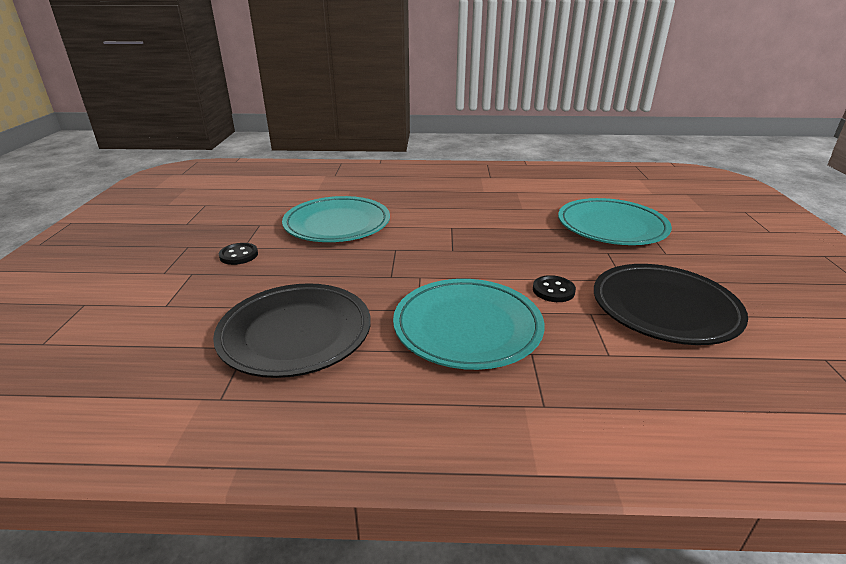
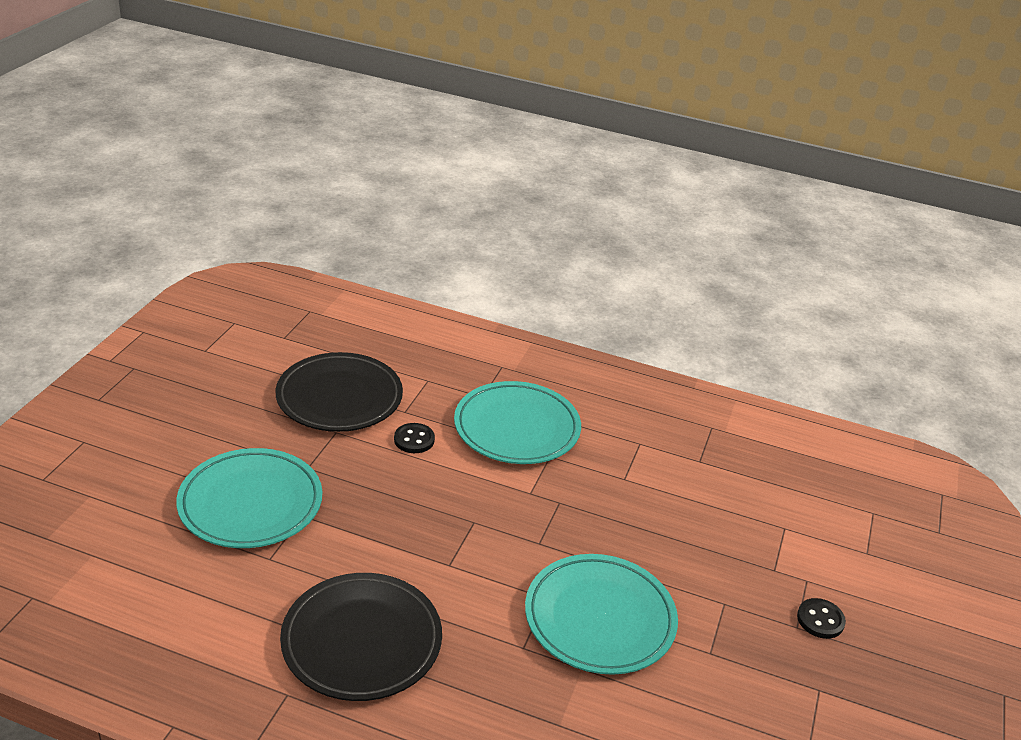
camera: 165 degrees left, 5 degrees up
(239, 255) = (727, 587): black button -> black button (820, 620)
(295, 334) = (660, 462): black plate -> black plate (362, 641)

